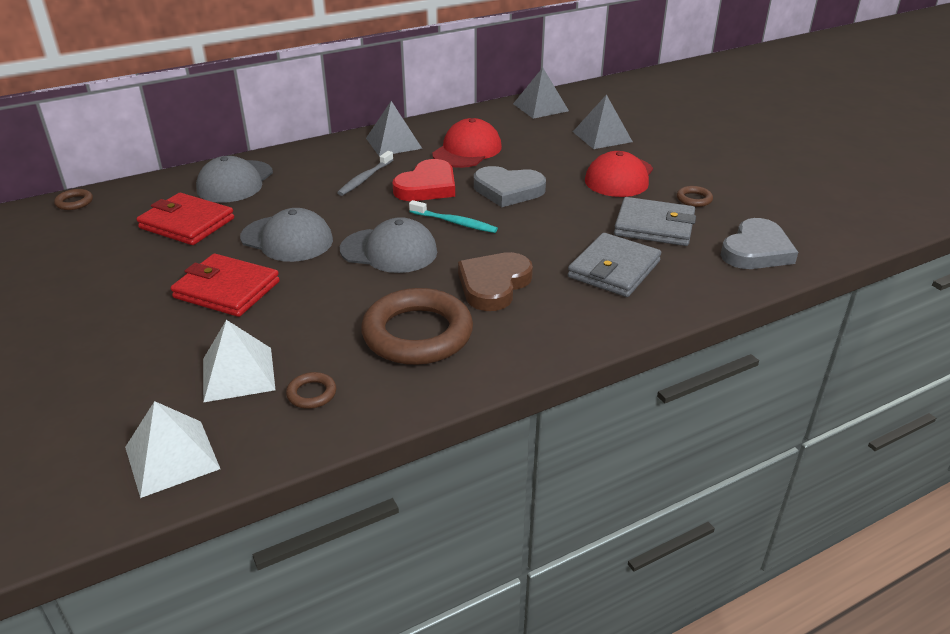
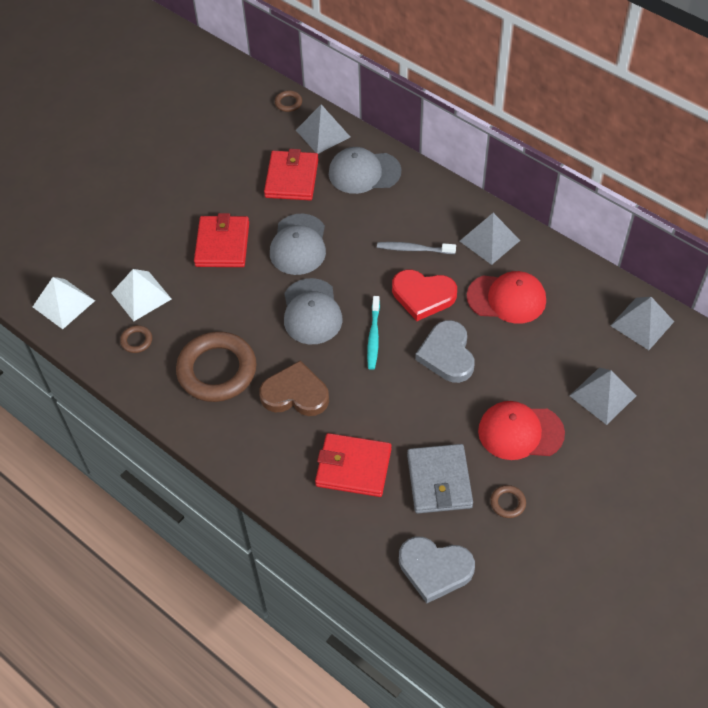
camera: 70 degrees right, 20 degrees up
(149, 192) = (323, 133): none -> grey pyramid
(614, 269) = (353, 467): grey wallet -> red wallet

